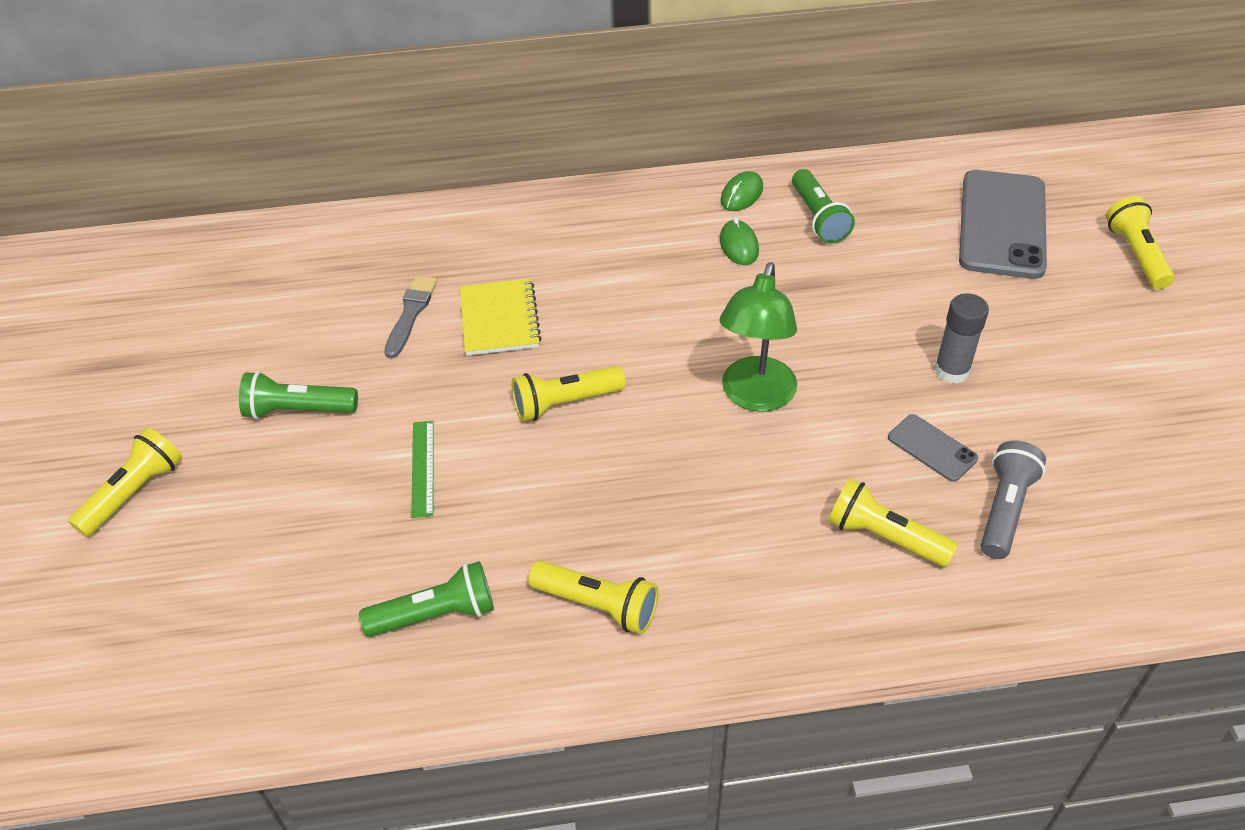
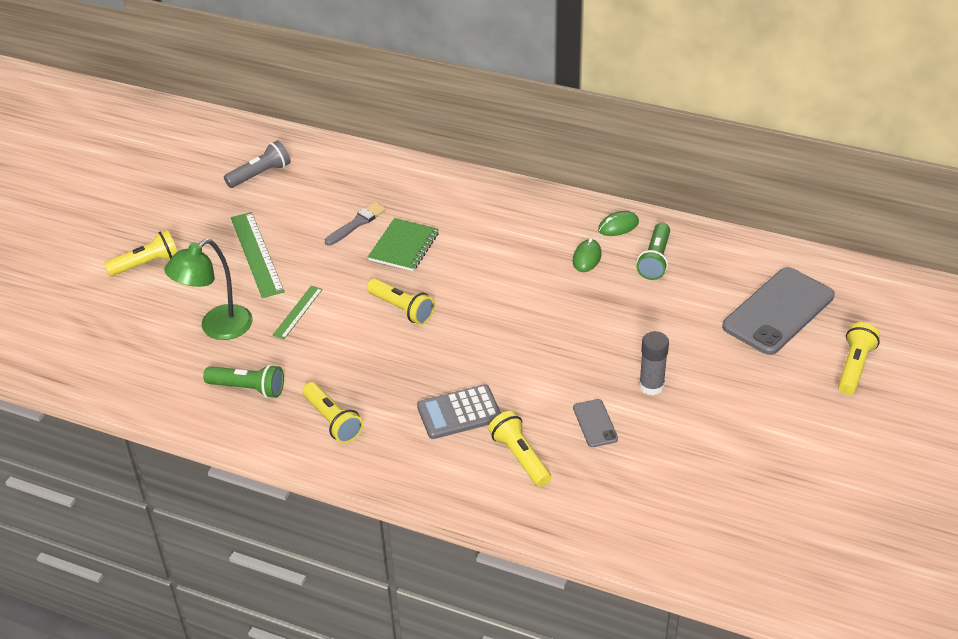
camera: 30 degrees right, 5 degrees down
(298, 410) = (256, 254): green flashlight -> green ruler
(500, 319) = (404, 246): yellow notebook -> green notebook
(565, 403) = (402, 309): yellow flashlight -> yellow flashlight turned 150 degrees counterclockwise
(755, 397) = (515, 351): green lamp -> green lamp (217, 328)
(757, 512) = (459, 413): none -> grey calculator
(1004, 509) = (606, 474): grey flashlight -> grey flashlight (260, 174)

